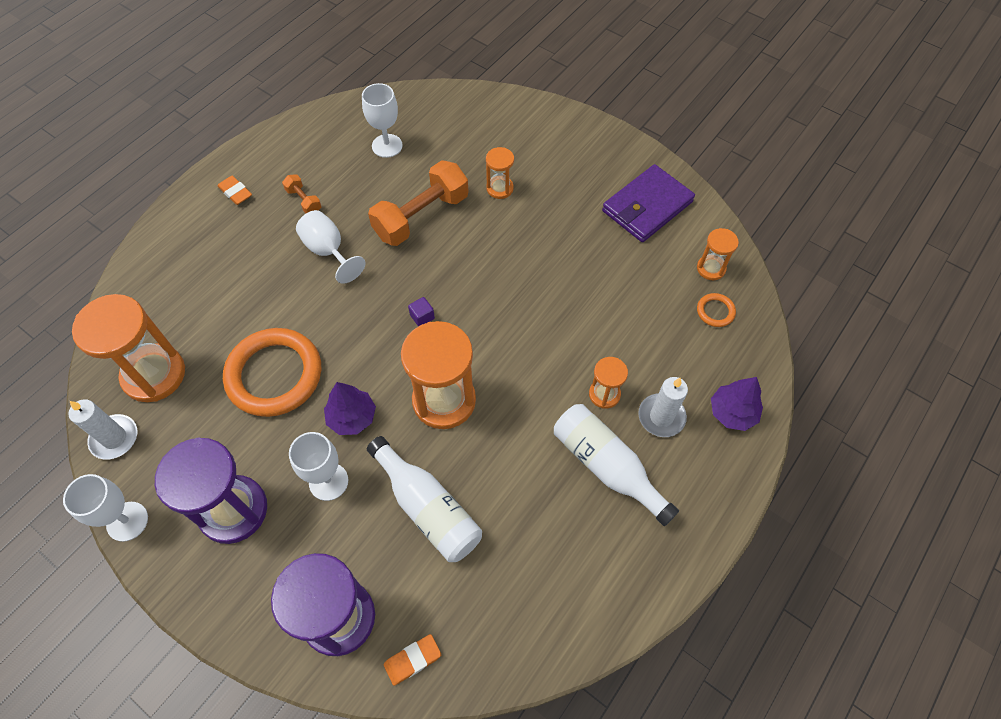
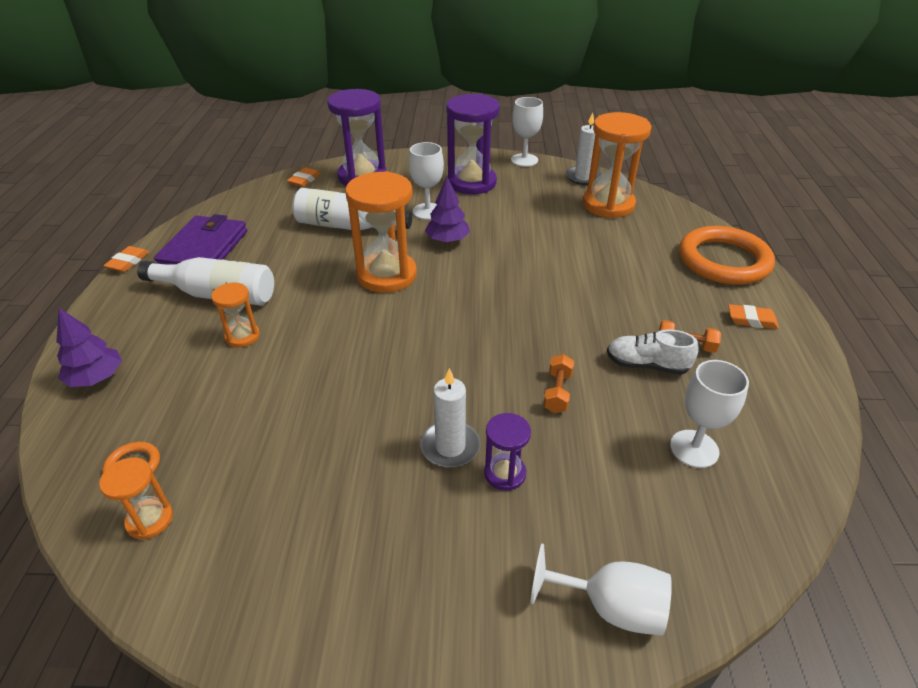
camera: 145 degrees right, 20 degrees down
(274, 375) = (531, 236): orange ring -> orange ring (723, 261)
(328, 251) = (602, 319): white goblet -> white goblet (610, 607)
(346, 202) = (647, 365): none -> white shoe
(421, 216) = (557, 392): orange dumbbell -> orange dumbbell, size x0.46
(422, 317) = (460, 314): purple cube -> none
(500, 188) = (505, 473): orange hourglass -> purple hourglass
(647, 207) = (280, 565): purple wallet -> purple wallet (204, 249)
(661, 417) = (176, 344): white candle -> white candle (450, 447)
(682, 586) = (128, 262): none -> orange eraser

